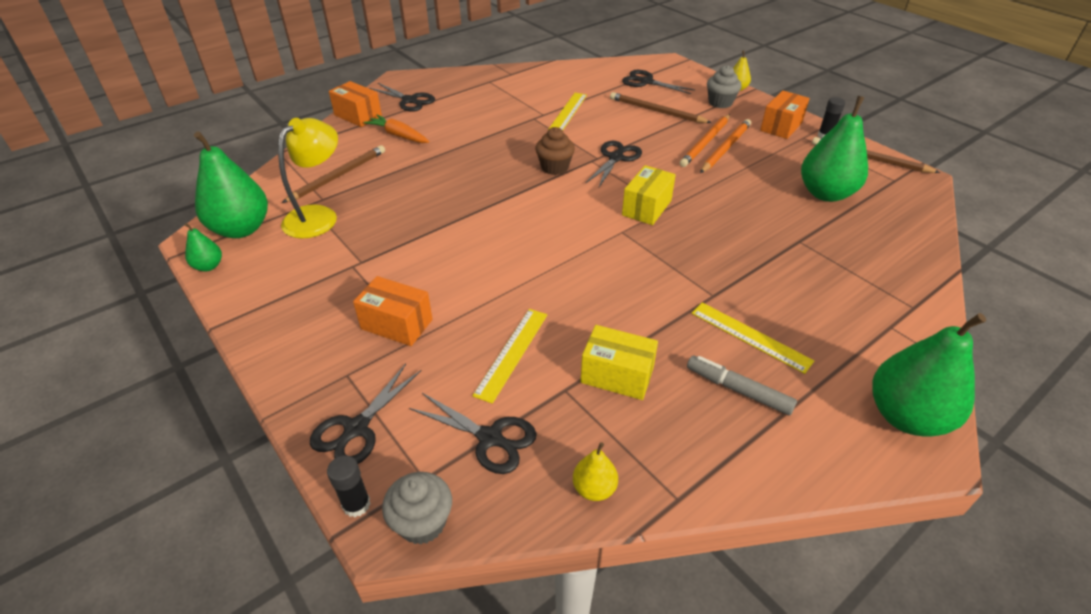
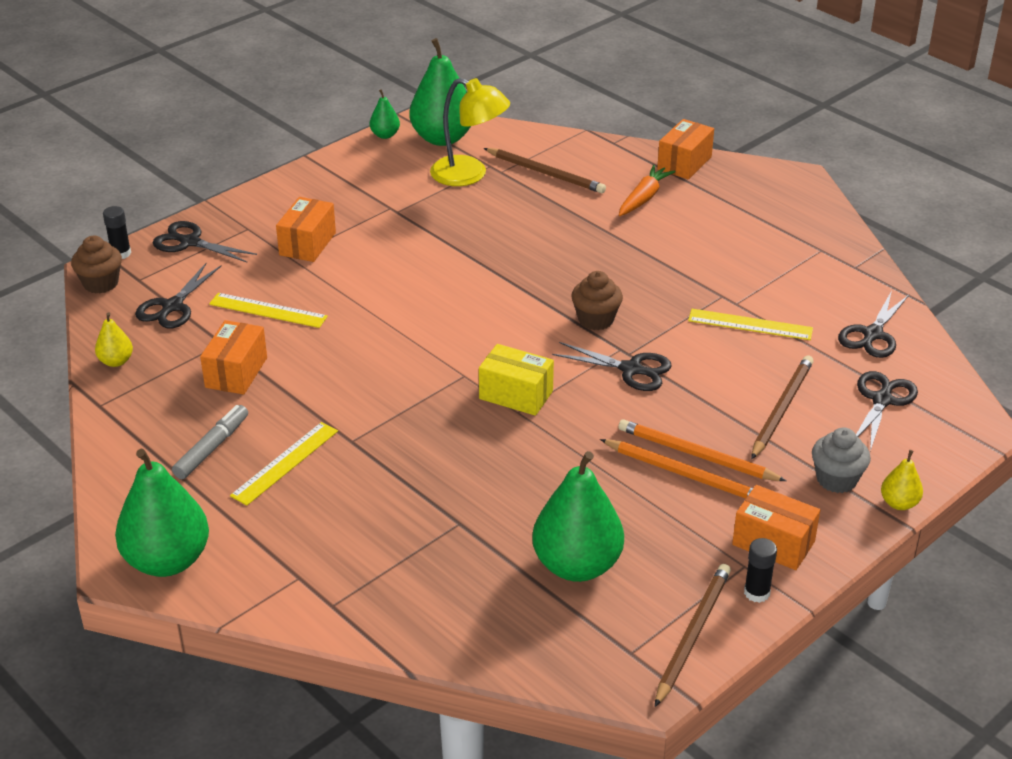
camera: 85 degrees right, 5 degrees down
(410, 100) = (737, 193): black scissors -> black scissors (872, 335)
(422, 522) = (101, 283): grey cupcake -> brown cupcake
(617, 375) = (236, 372): yellow box -> orange box

